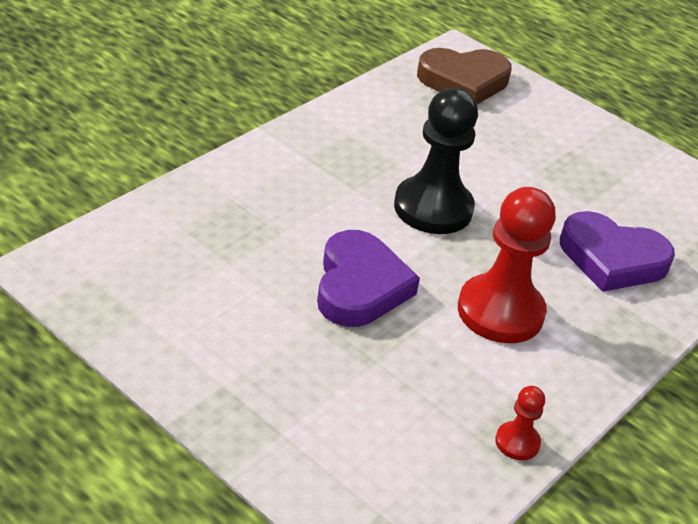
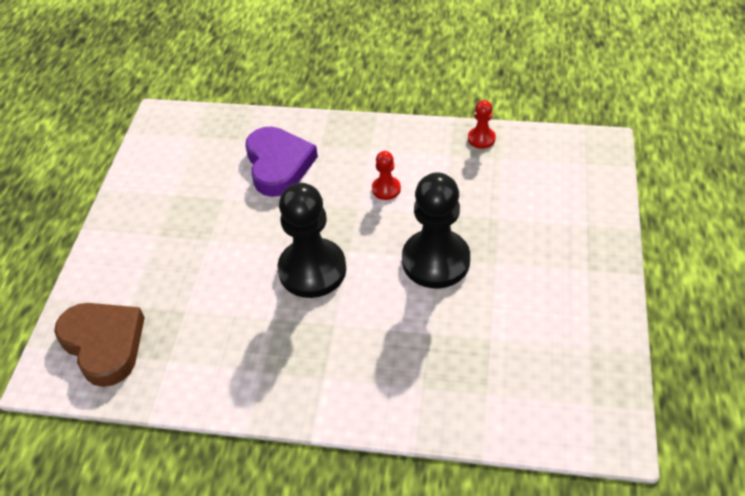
camera: 115 degrees left, 10 degrees up
(360, 286) = (435, 261): purple heart -> black pawn
(500, 312) = (386, 189): red pawn -> red pawn, size x0.46

